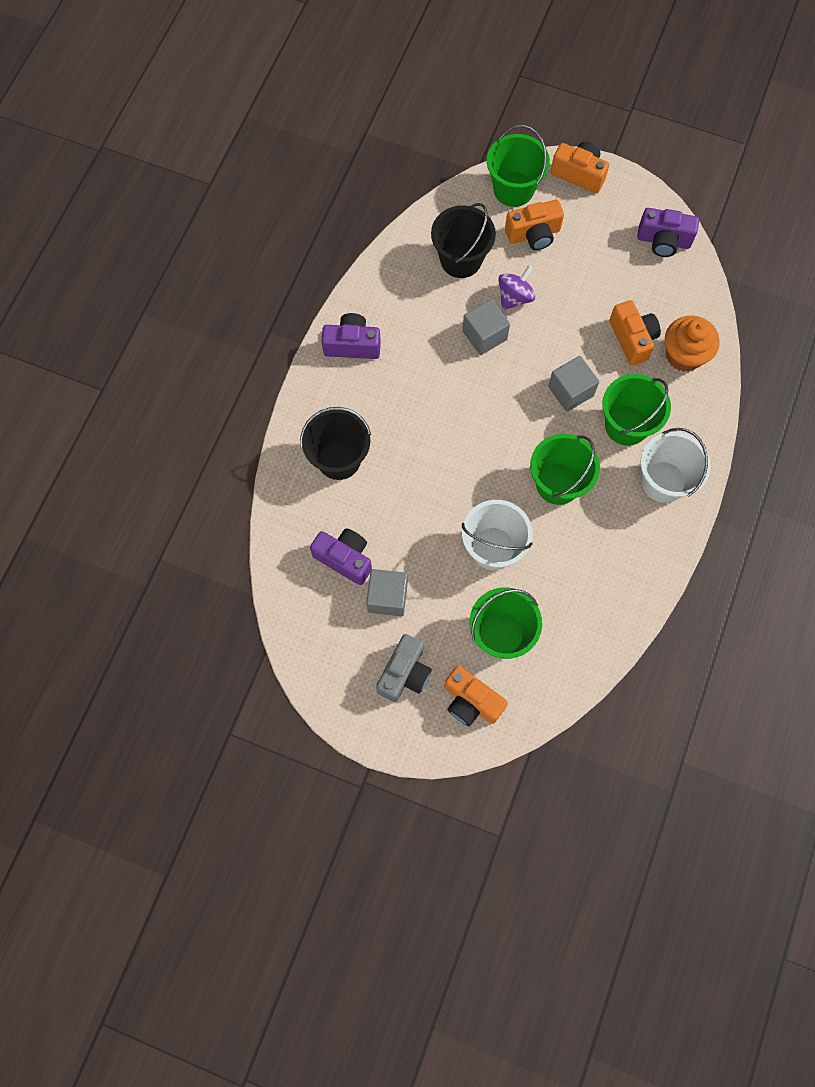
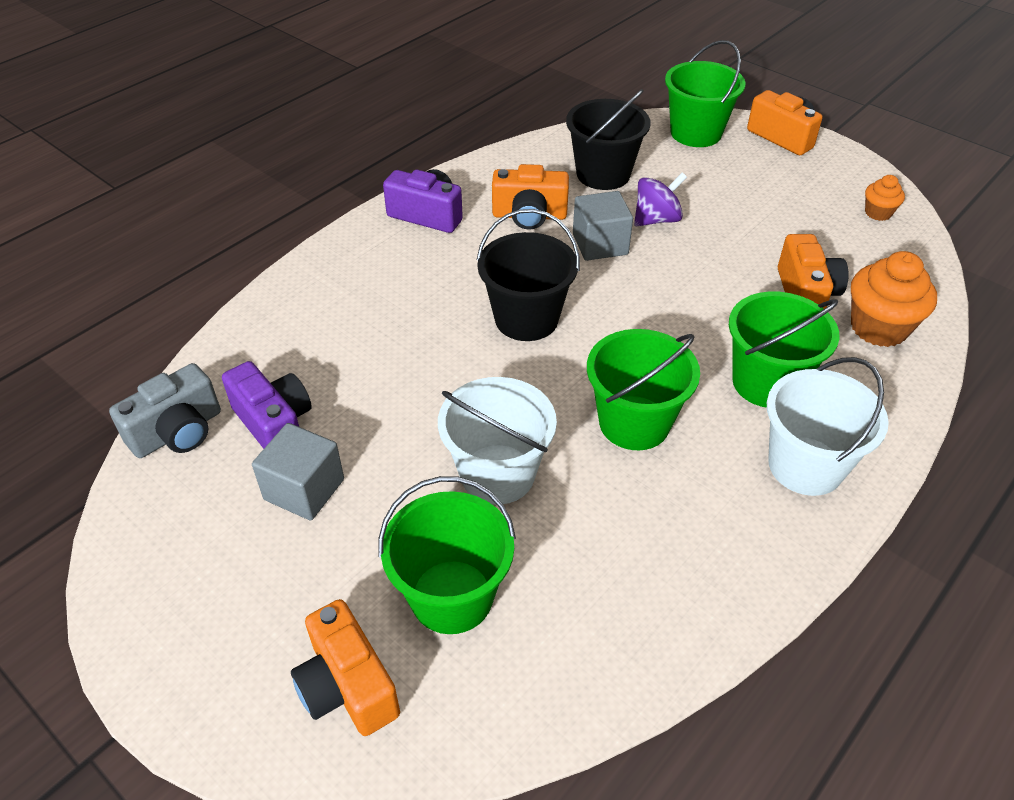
camera: 20 degrees right, 25 degrees down
(339, 459) = (340, 315): black bucket -> black bucket (526, 319)
(404, 673) = (264, 604): grey camera -> grey camera (178, 432)
(533, 234) = (705, 172): orange camera -> orange camera (529, 216)
(570, 391) = (695, 325): grey cube -> none
(663, 241) = (878, 213): purple camera -> orange cupcake

